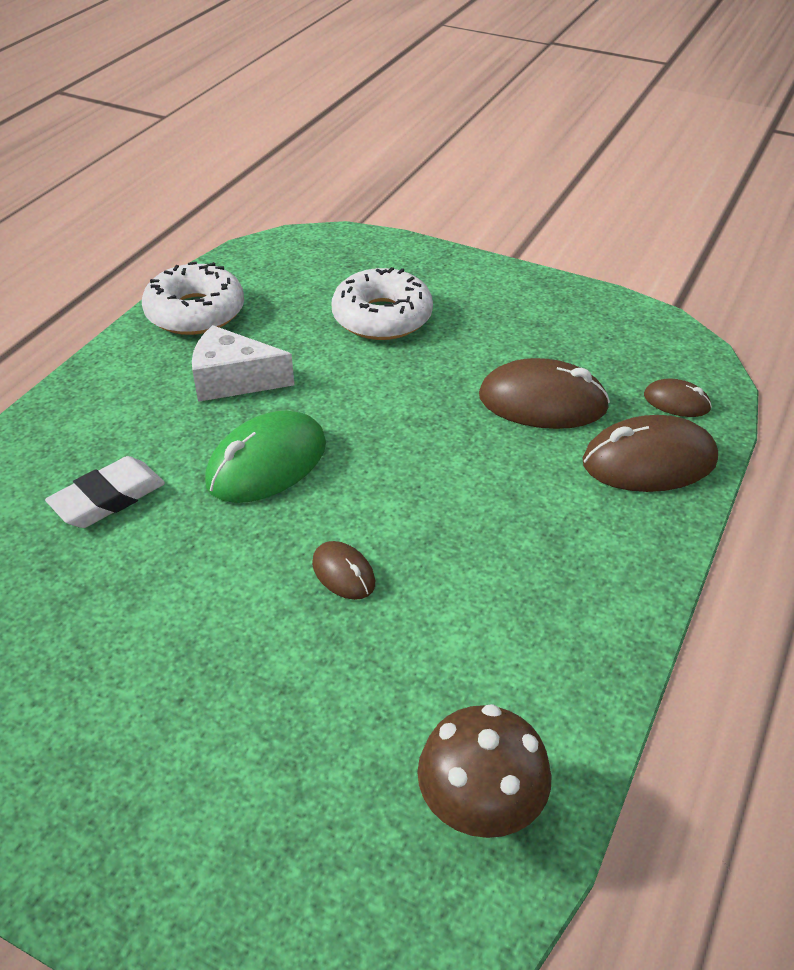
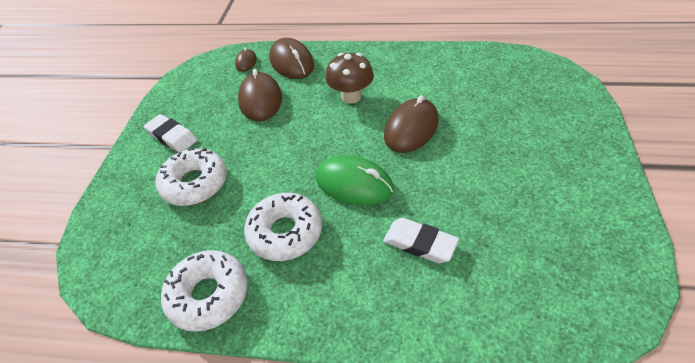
camera: 105 degrees left, 5 degrees up
(233, 380) = (285, 232): white cheese -> white donut
(343, 573) = (411, 128): brown mouse -> brown mouse, size x1.93
(480, 807) = (487, 65): brown mushroom -> brown mushroom (351, 96)
(498, 305) = (172, 136): none -> white eraser

